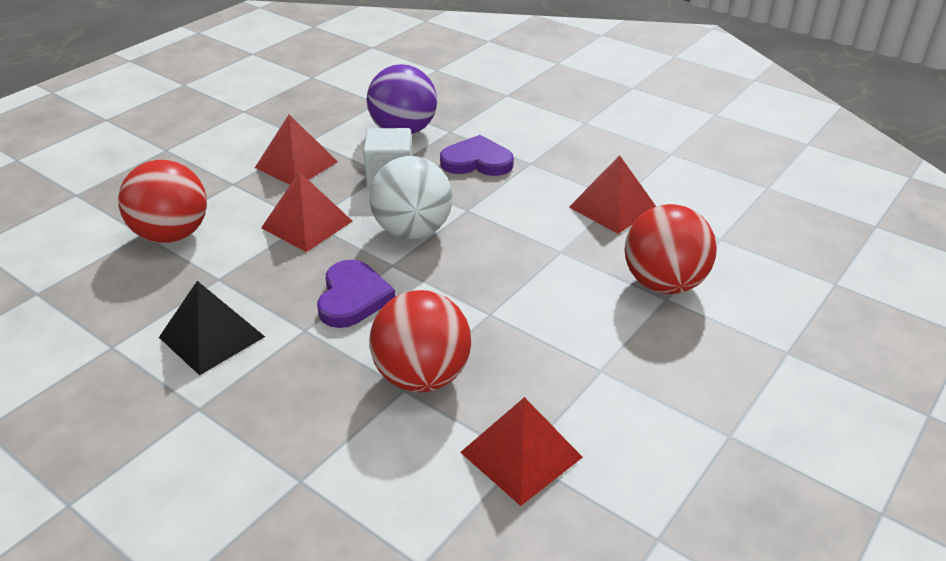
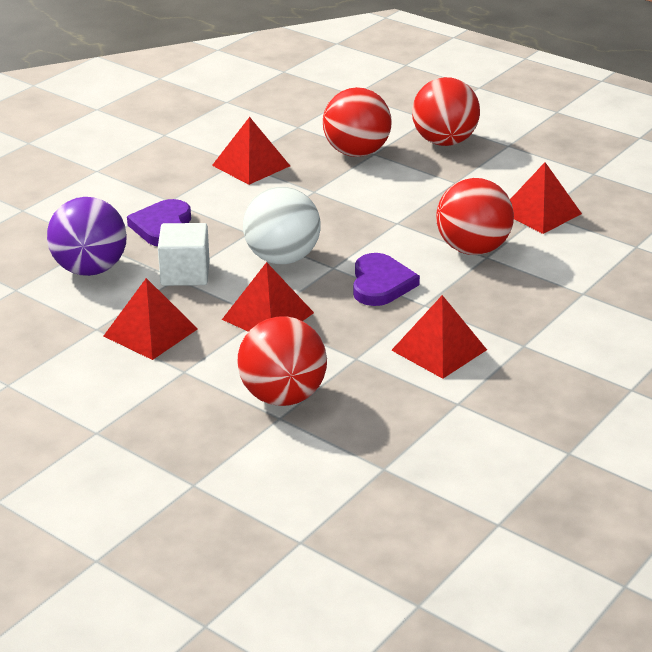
camera: 90 degrees left, 5 degrees down
(212, 336) = (439, 350): black pyramid -> red pyramid
(353, 297) = (381, 284): purple heart -> purple heart turned 90 degrees clockwise
(718, 365) = (444, 142): none -> red ball

